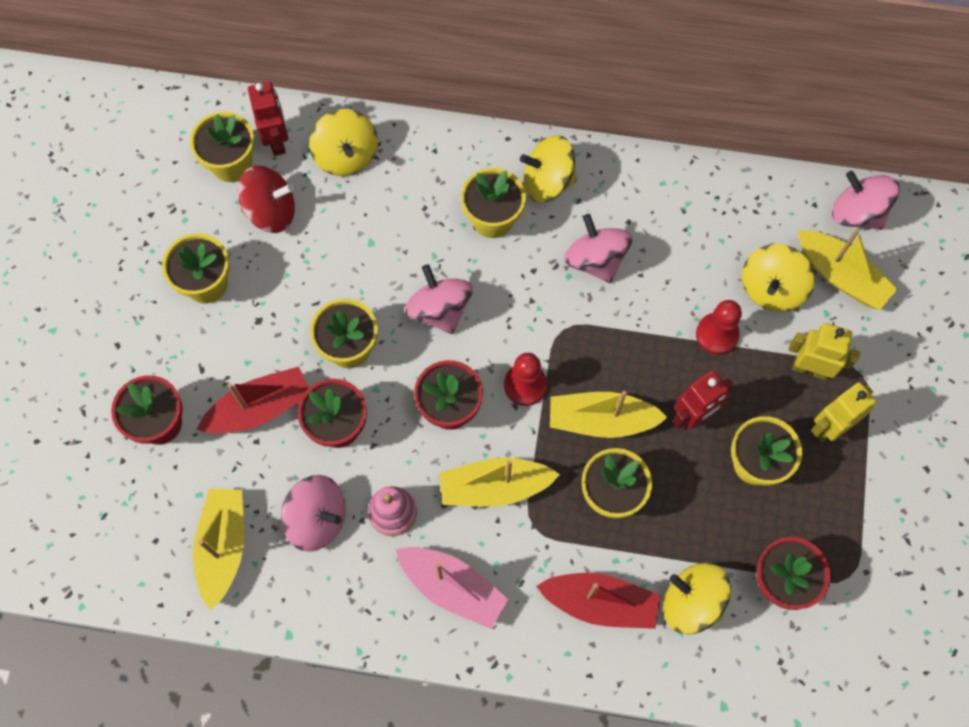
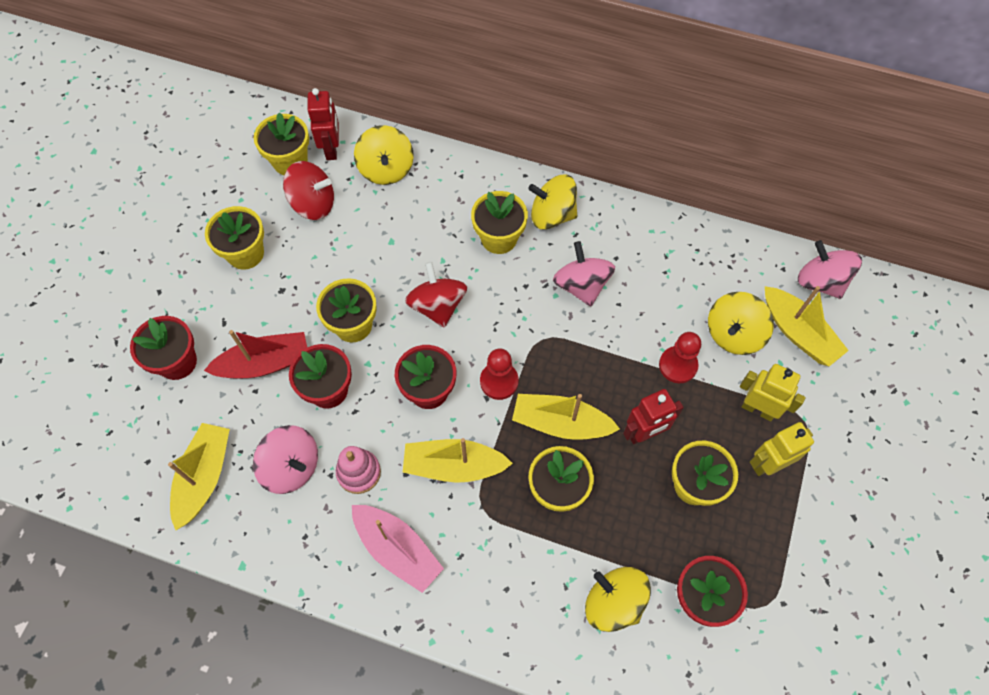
camera: 10 degrees right, 5 degrees down
(439, 310) = (437, 306): pink spinning top -> red spinning top
(600, 603) = (529, 588): red boat -> none

